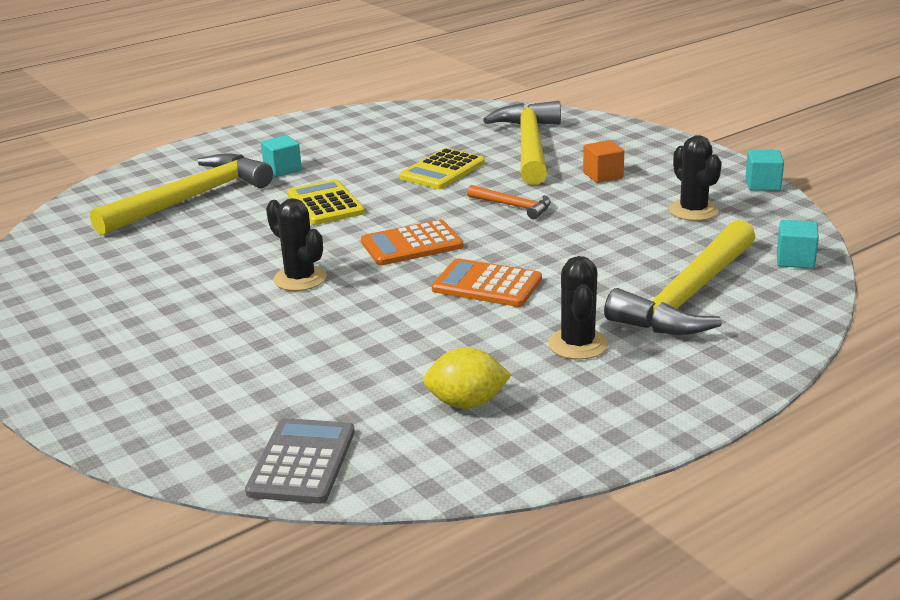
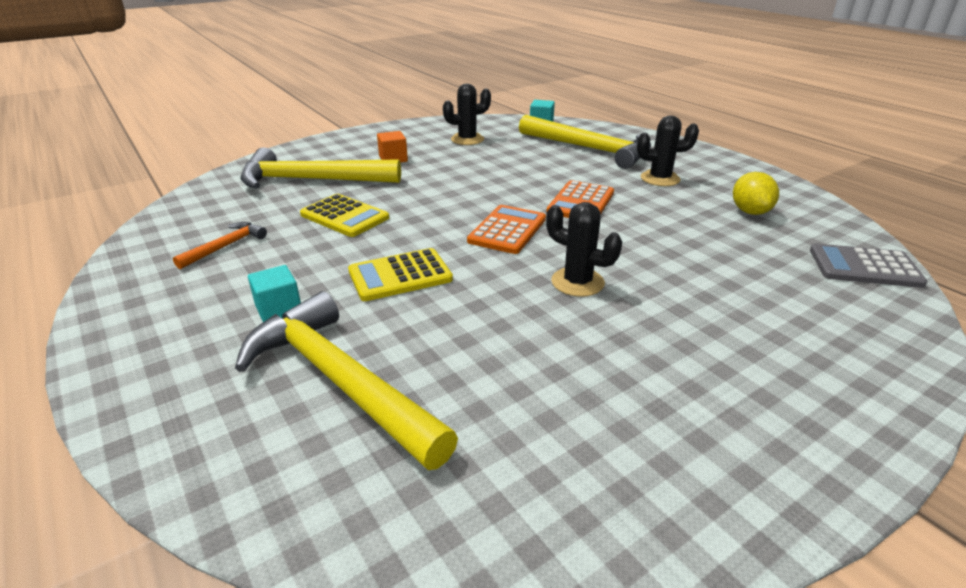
camera: 90 degrees left, 5 degrees up
(300, 279) = (577, 282): black cactus -> black cactus turned 75 degrees clockwise
(411, 244) = (507, 230): orange calculator -> orange calculator turned 135 degrees counterclockwise
(513, 206) = (440, 190): orange hammer -> orange hammer (225, 246)
(762, 184) = (432, 121): turquoise cube -> none

